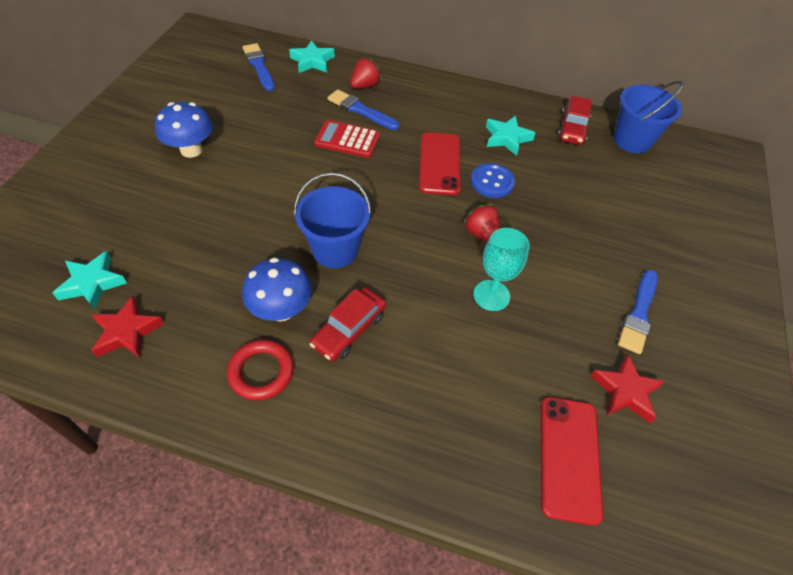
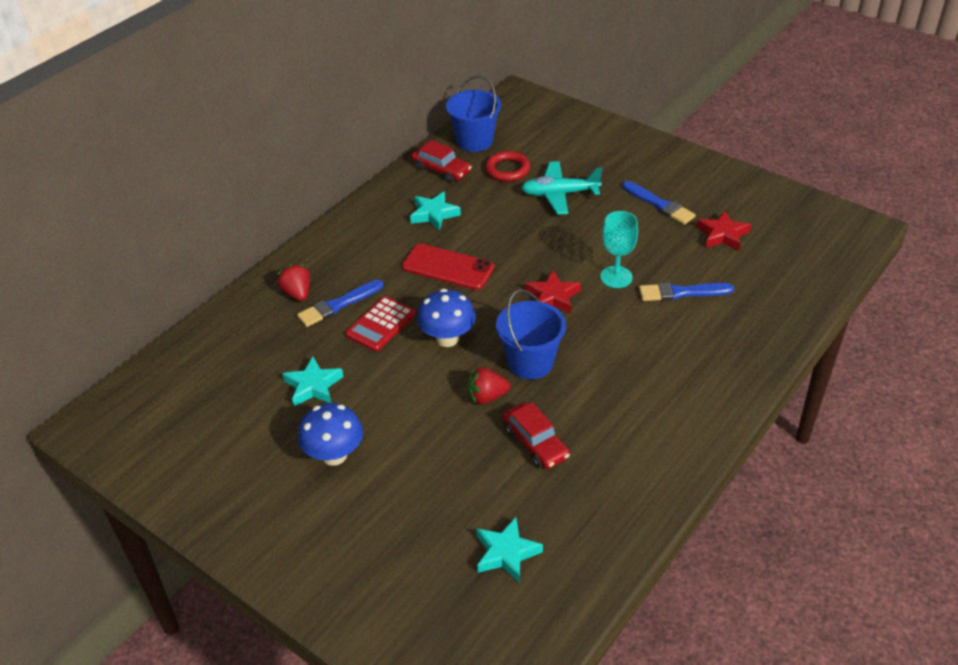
camera: 65 degrees left, 10 degrees down
(127, 332) = (578, 526): red star -> red star (552, 297)
(259, 66) = (206, 376): blue brush -> blue brush (681, 293)
(261, 372) = (650, 434): red ring -> red ring (507, 170)
(281, 310) = (588, 411): blue mushroom -> blue mushroom (447, 338)
(312, 61) = (225, 327): turquoise star -> turquoise star (313, 386)
(349, 330) = (623, 370): red car -> red car (535, 443)
(481, 234) = (548, 264): red strawberry -> red strawberry (487, 397)
(492, 182) = (488, 240): blue button -> none
(569, 457) = (766, 279): red phone -> none
(596, 221) = (559, 194): none -> turquoise plane

